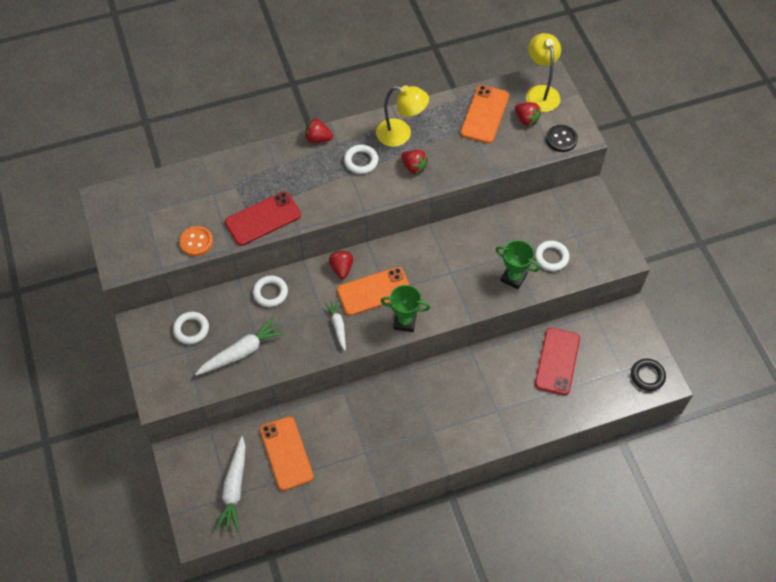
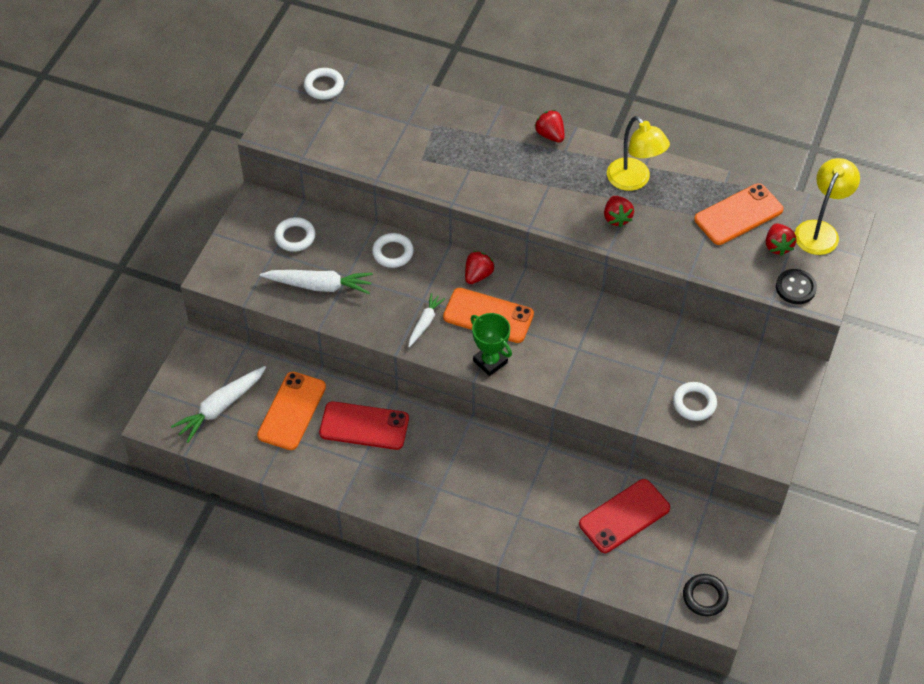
camera: 40 degrees right, 5 degrees down
(196, 242) = (352, 155): orange button -> none
(263, 219) = (430, 173): red phone -> red phone (364, 426)
(361, 161) = (571, 180): white ring -> white ring (324, 86)
(513, 277) = (636, 395): green trophy -> none

